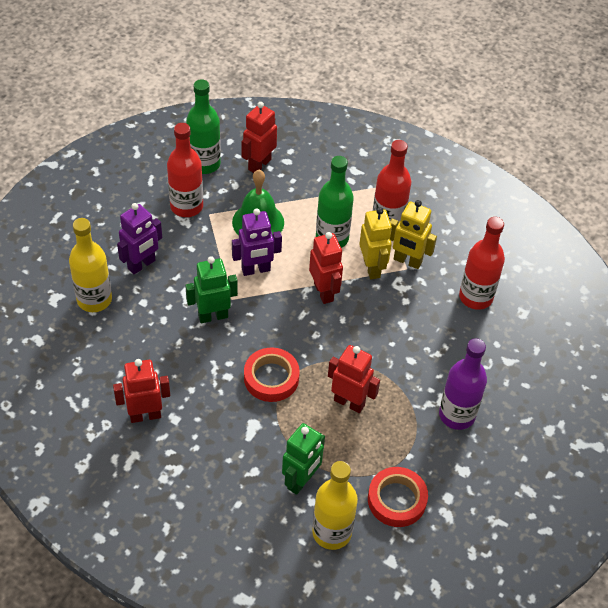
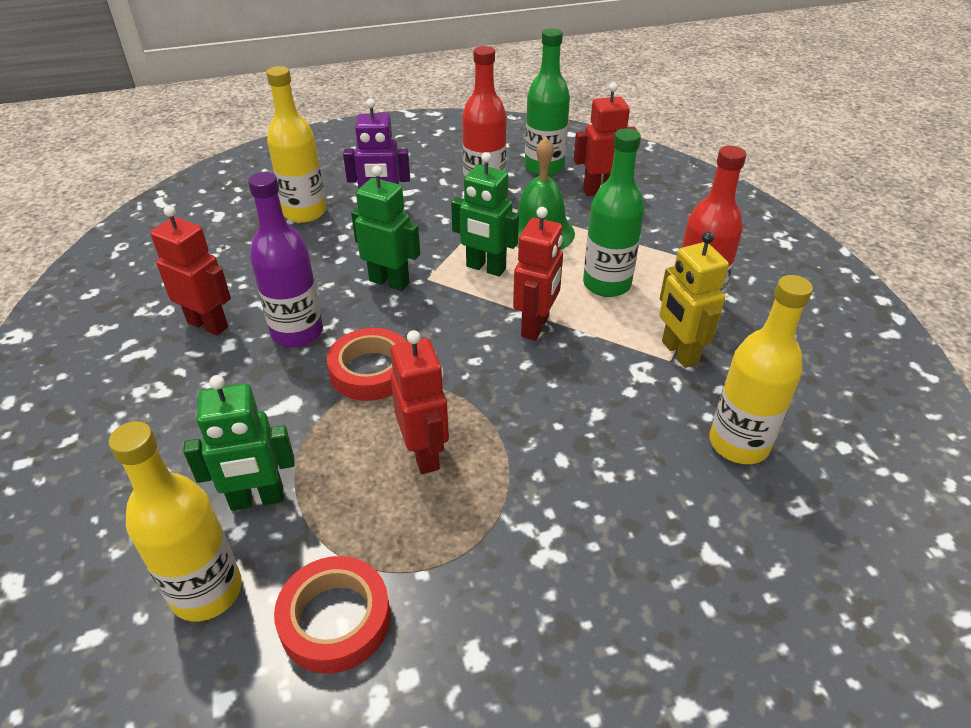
camera: 45 degrees right, 10 degrees down
(256, 270) = (485, 268): purple robot -> green robot
(372, 268) = (623, 335): yellow robot -> none
(457, 415) = (551, 571): purple bottle -> purple bottle (297, 333)
(475, 297) = (738, 444): red bottle -> yellow bottle

